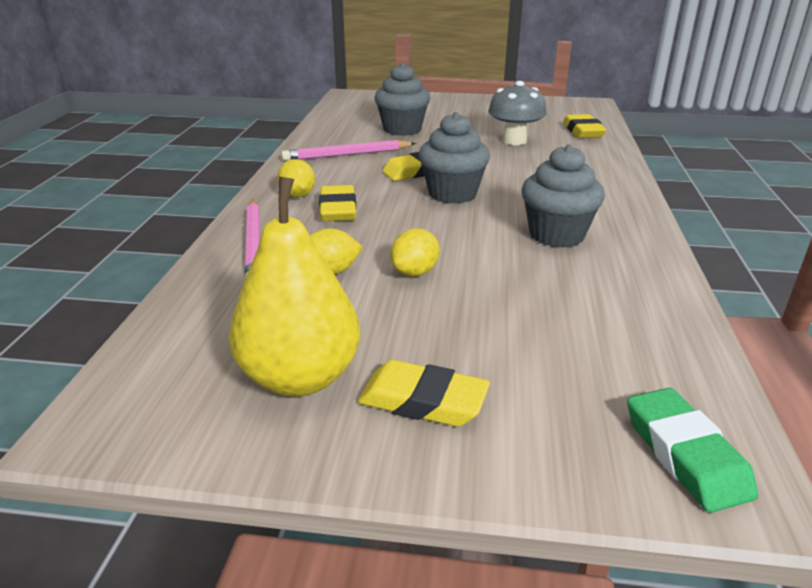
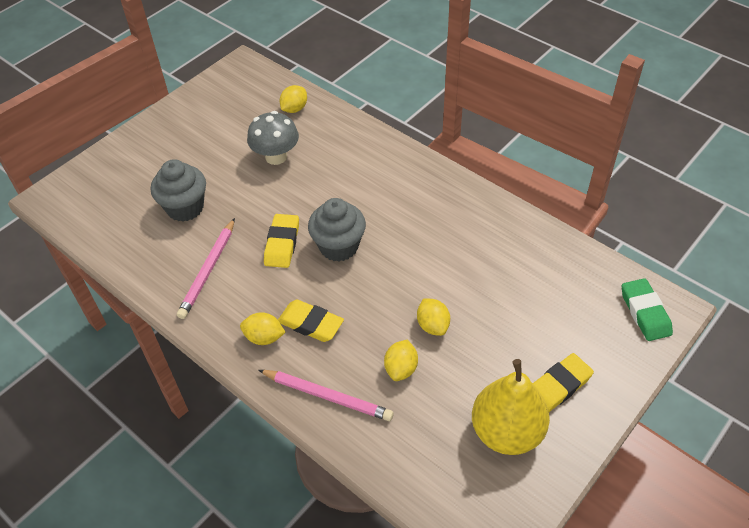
camera: 55 degrees left, 20 degrees up
(556, 235) = (438, 231): grey cupcake -> none
(583, 131) = (294, 109): yellow eraser -> yellow lemon
(685, 454) = (645, 312): green eraser -> green eraser turned 60 degrees clockwise

